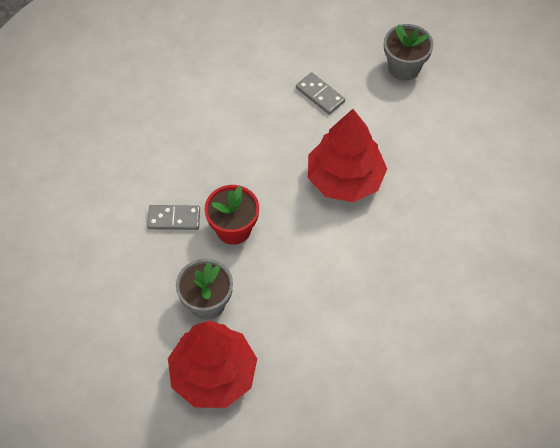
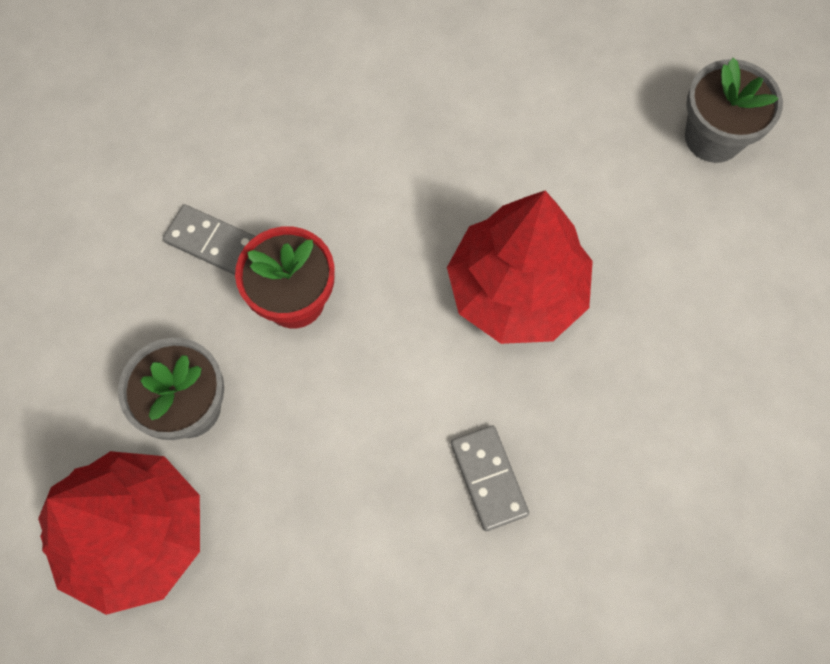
camera: 25 degrees right, 10 degrees up
(320, 95) = (549, 129): grey domino -> grey domino (488, 478)

